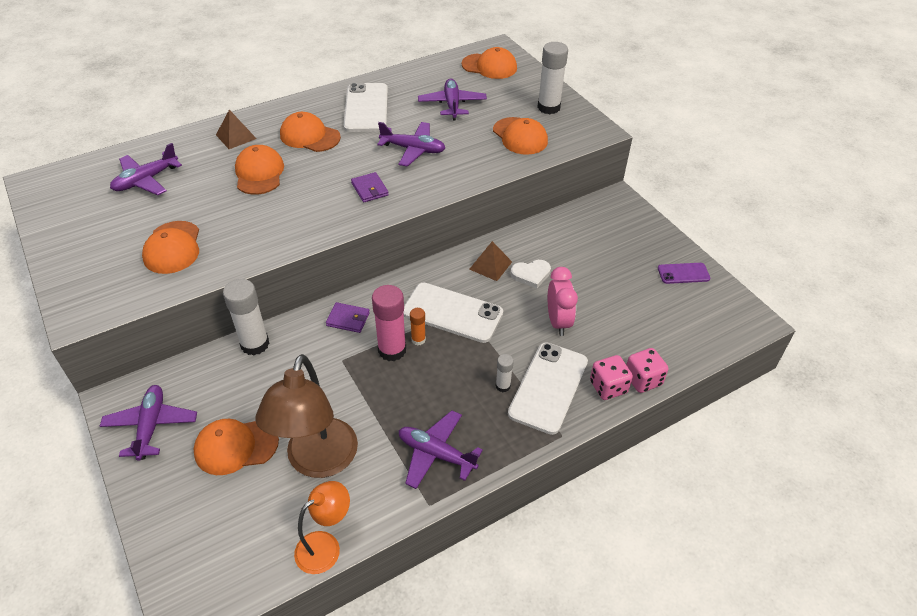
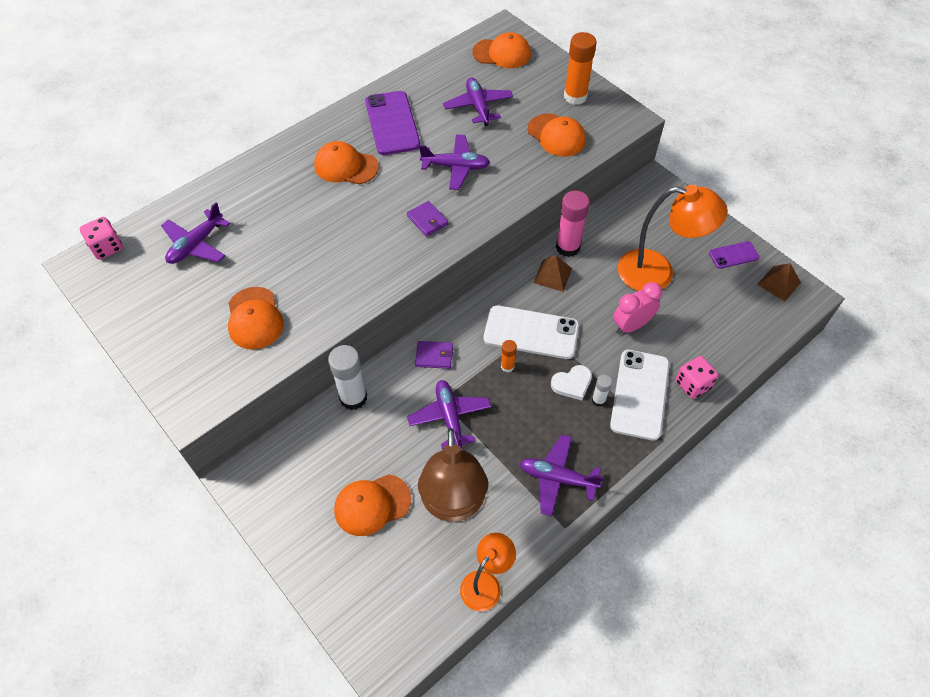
camera: 10 degrees left, 10 degrees up
(151, 426) = (284, 499): purple plane -> purple plane (450, 417)
(236, 136) = (269, 178): brown pyramid -> brown pyramid (778, 283)
(259, 173) = (310, 218): orange cap -> none
(366, 108) = (392, 123): white phone -> purple phone
(392, 350) = (486, 381): pink glue stick -> pink glue stick (567, 247)
(531, 274) = (593, 279): white heart -> white heart (572, 384)
(548, 107) = (575, 96): white glue stick -> orange glue stick
(558, 322) = (631, 325): pink clock -> pink clock turned 105 degrees counterclockwise
(599, 278) = (657, 273): none -> orange lamp
(643, 380) = (721, 372): pink dice -> pink dice (107, 247)

